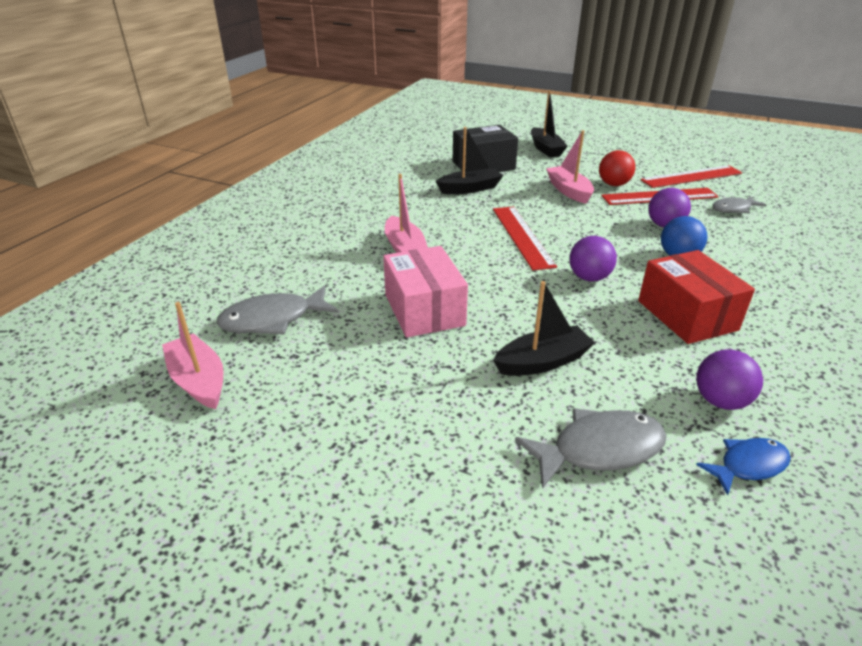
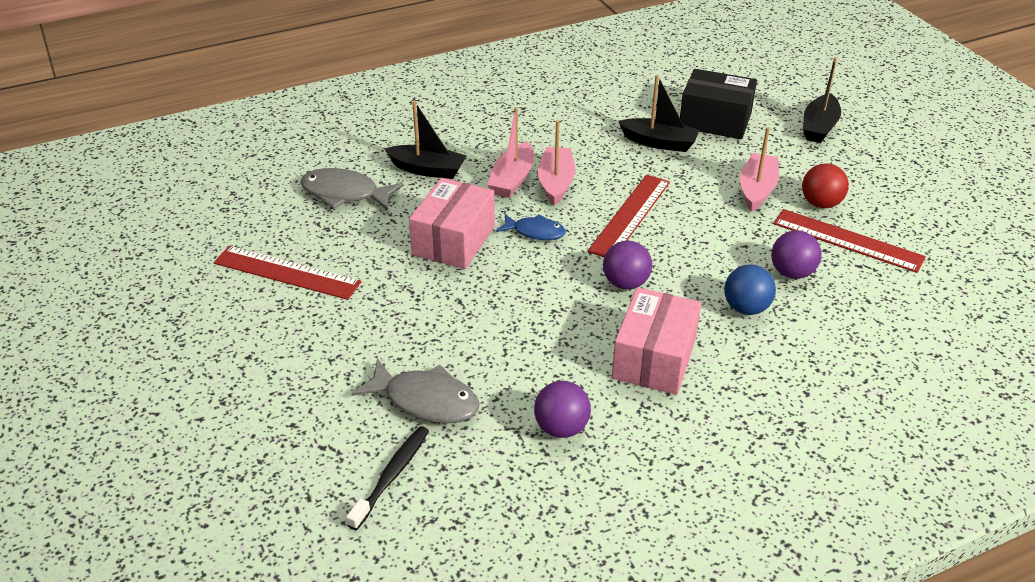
camera: 40 degrees right, 5 degrees up
(198, 381) = (255, 215): pink boat -> pink boat (556, 183)
(542, 362) = (479, 326): black boat -> black boat (427, 169)
(682, 542) = (391, 476): none -> black toothbrush
(687, 315) = (654, 358): red box -> pink box
(691, 177) = (935, 235): red ruler -> red ruler (287, 272)
(733, 209) = (909, 293): grey fish -> none
(748, 465) = (505, 472): blue fish -> blue fish (535, 232)

